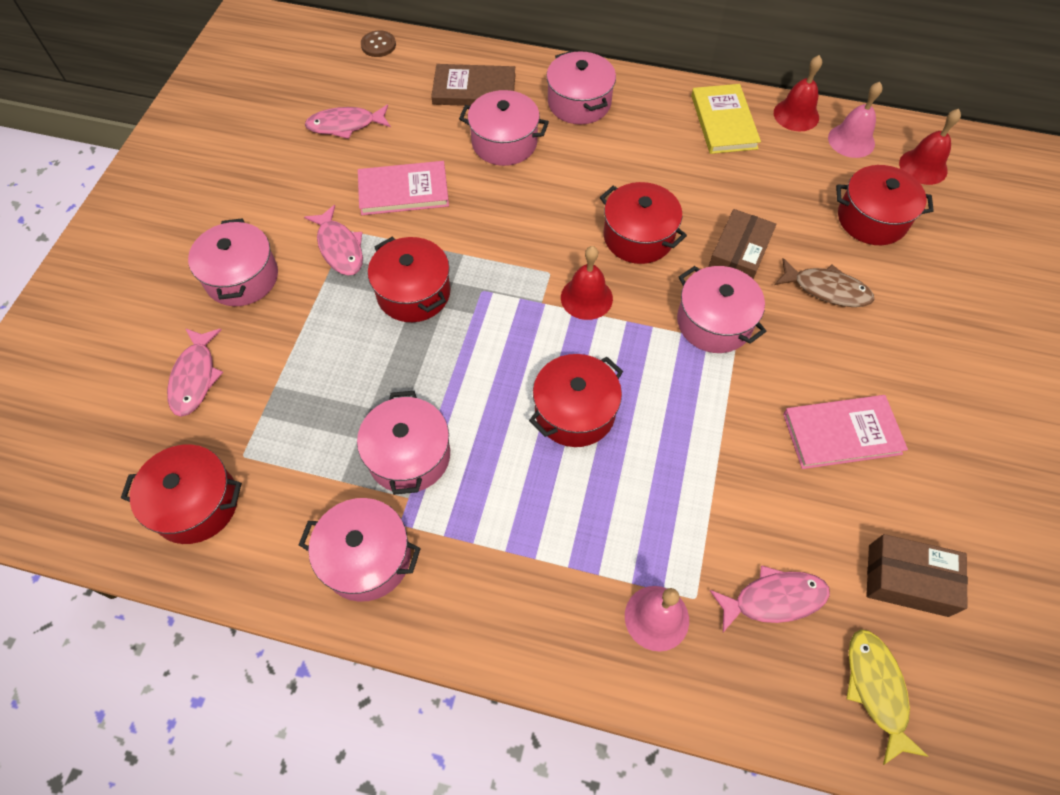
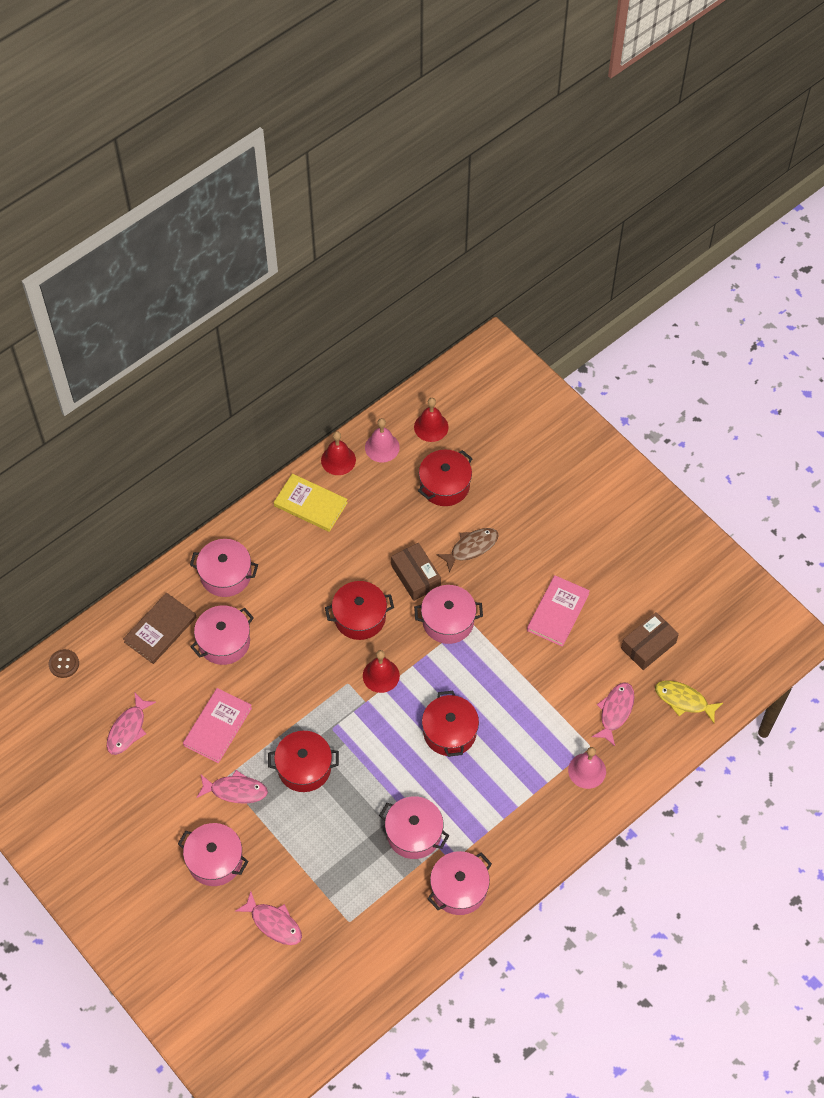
camera: 55 degrees left, 0 degrees up
(196, 504) = (363, 961): red pot -> none

